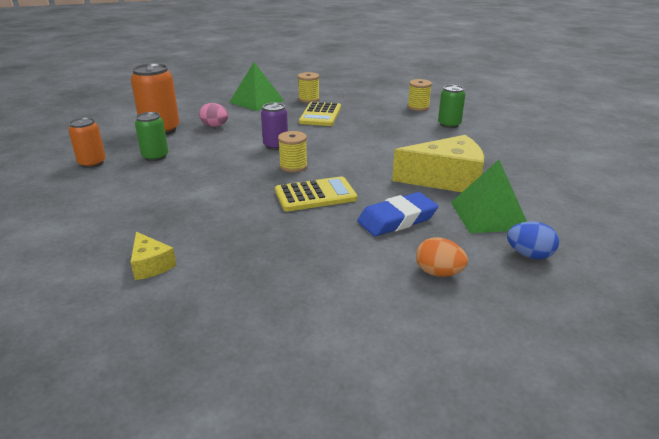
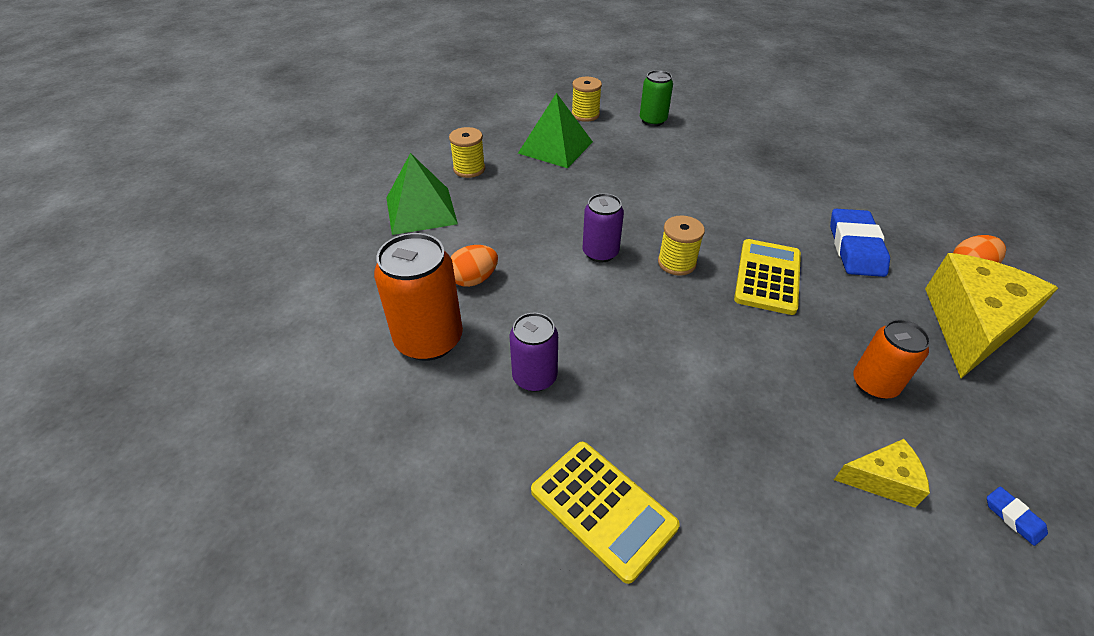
camera: 55 degrees left, 15 degrees up
(92, 163) = (493, 462): orange can -> orange can (874, 384)
(150, 320) = (1013, 517): none -> blue eraser
(155, 156) = (534, 377): green can -> purple can
(215, 126) = (474, 279): pink egg -> orange egg
(320, 115) = (534, 182): yellow calculator -> yellow calculator (602, 508)
(446, 179) = (785, 182): yellow cheese -> yellow cheese (971, 325)
(489, 215) = (873, 194): green pyramid -> green pyramid (555, 147)
(529, 255) = (953, 209): blue egg -> none

